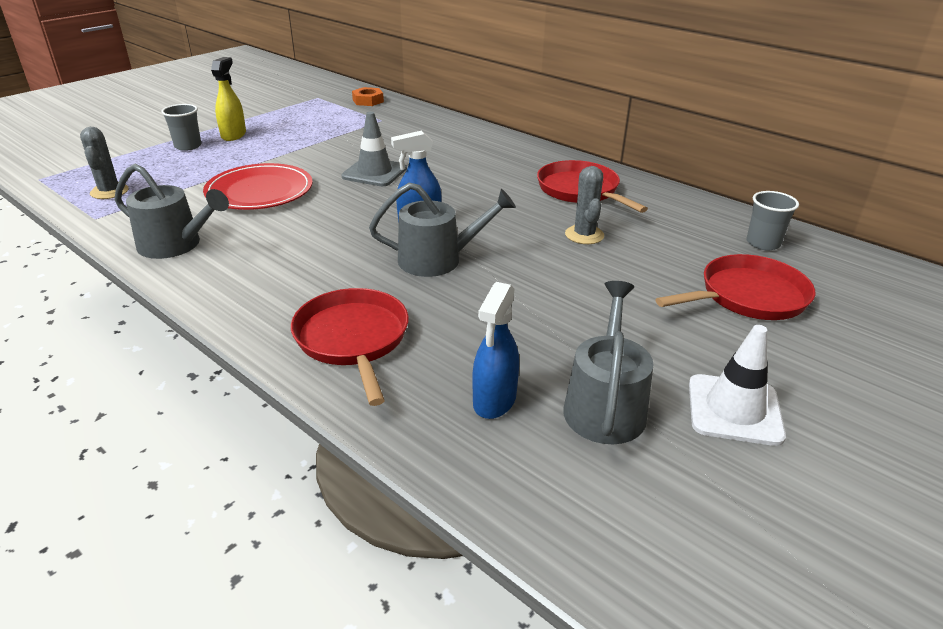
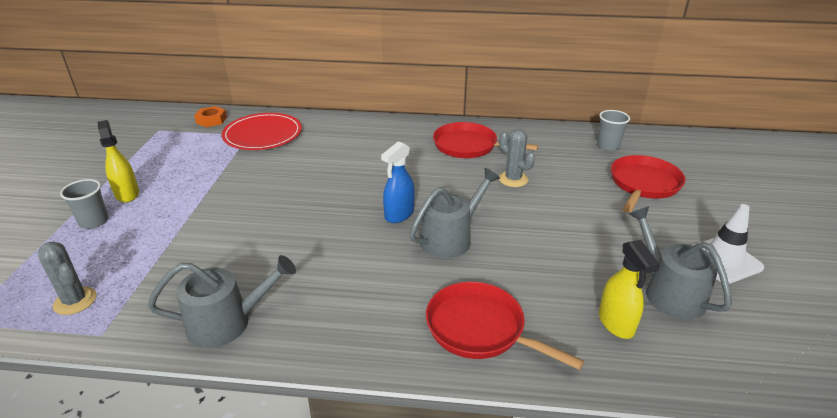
camera: 35 degrees left, 0 degrees up
(259, 191) = (232, 239): red plate -> red plate (262, 134)
(374, 172) = (307, 185): grey traffic cone -> none
(494, 400) = (616, 323): blue spray bottle -> yellow spray bottle

